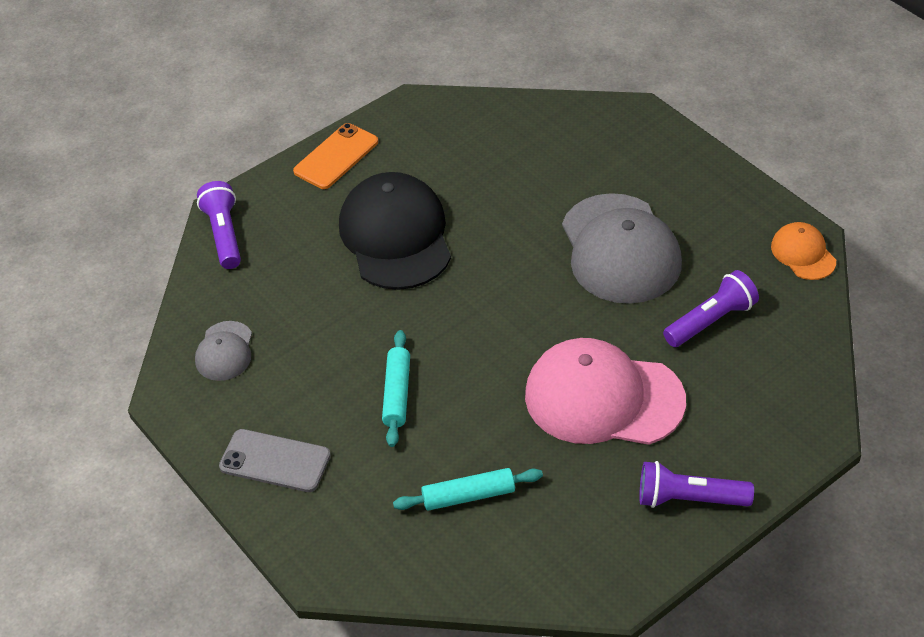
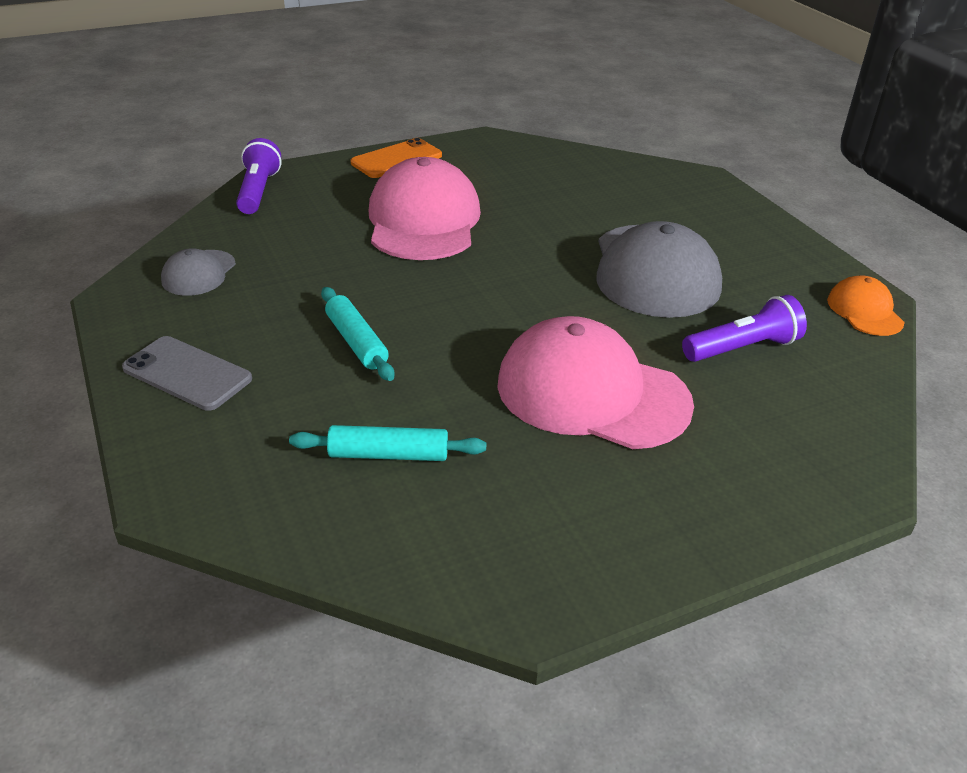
camera: 10 degrees right, 10 degrees down
(396, 236) = (423, 221): black cap -> pink cap
(397, 394) = (356, 342): turquoise rolling pin -> turquoise rolling pin turned 45 degrees counterclockwise
(689, 499) = (669, 519): purple flashlight -> none

